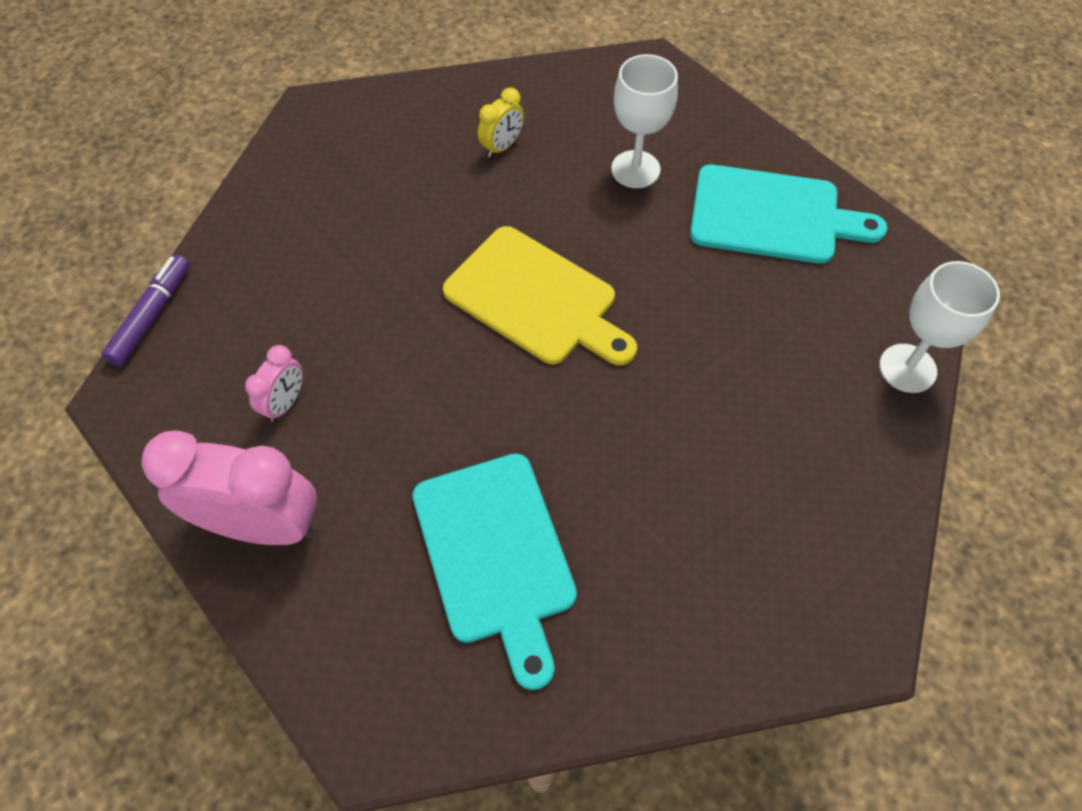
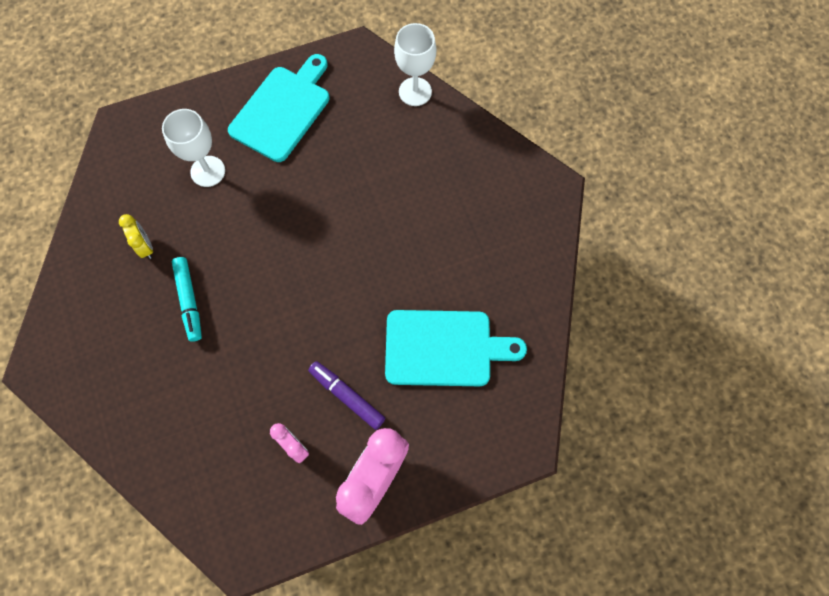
camera: 70 degrees left, 10 degrees up
(152, 315) = (182, 525): purple marker -> purple marker (347, 396)
(447, 216) = (189, 301): none -> turquoise marker
(536, 299) = (282, 268): yellow cutting board -> none

